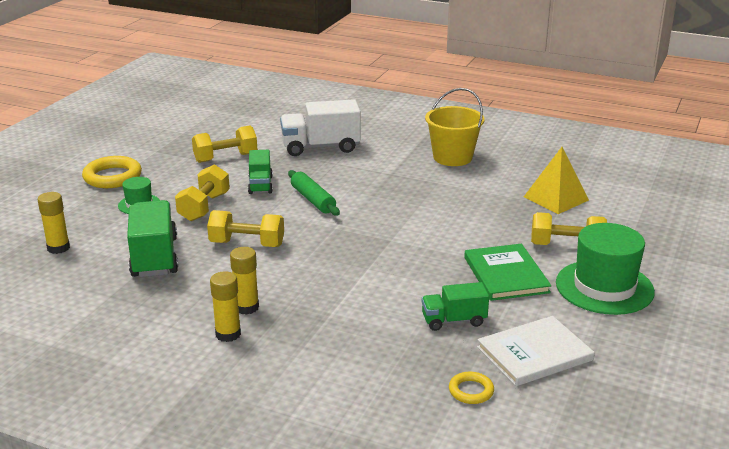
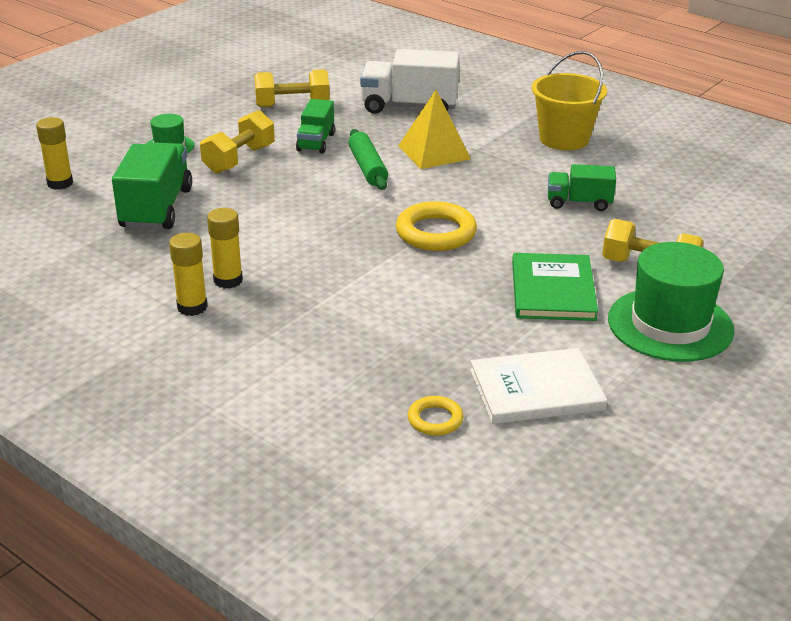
camera: 15 degrees right, 5 degrees up
(112, 177) = (156, 111): yellow ring -> yellow ring (436, 233)
(247, 244) = (265, 208): yellow dumbbell -> none
(453, 320) = (459, 334): green truck -> green truck (579, 203)
(556, 198) = (668, 206): yellow pyramid -> yellow pyramid (434, 152)

